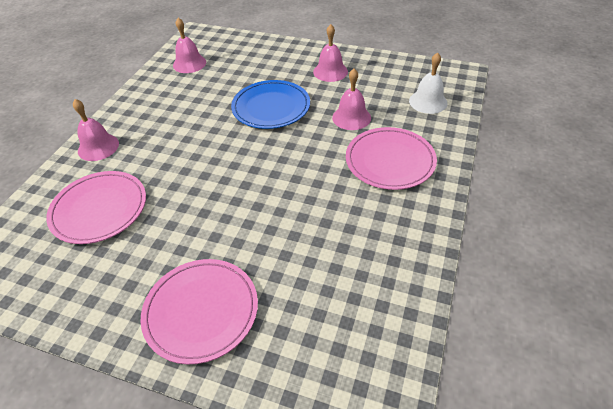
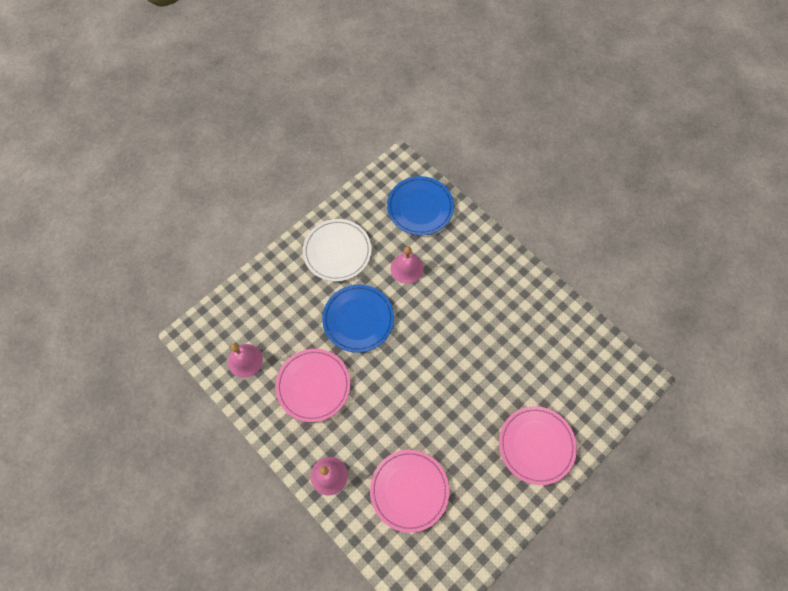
camera: 65 degrees left, 20 degrees up
(330, 71) = (337, 251): pink bell -> white plate
(390, 161) = (468, 270): pink plate -> pink plate (313, 385)
(428, 102) = (420, 207): white bell -> blue plate

